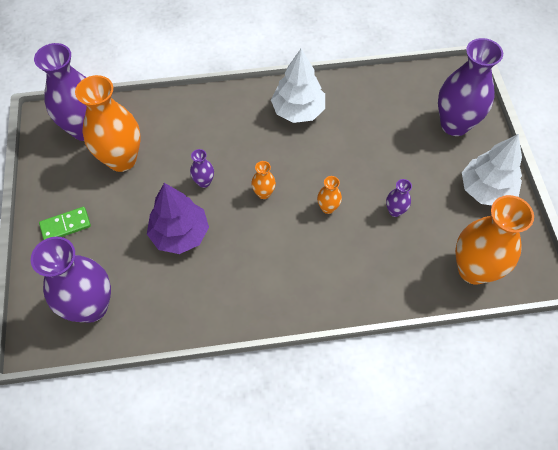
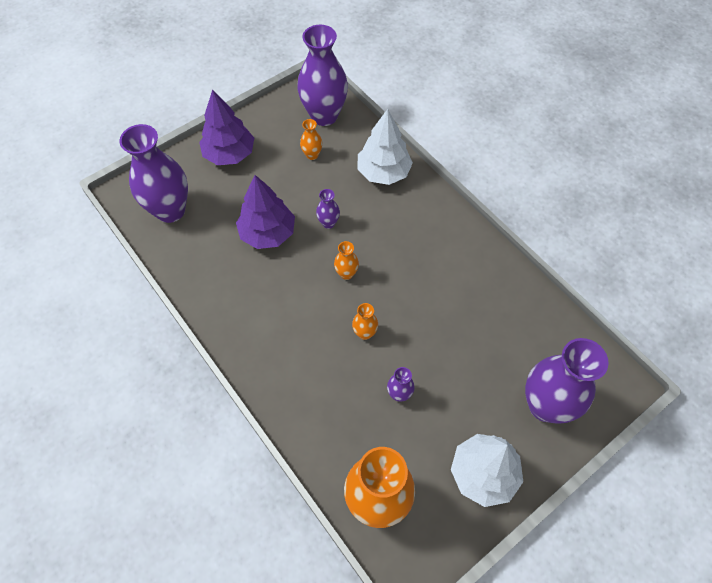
camera: 60 degrees right, 0 degrees up
(65, 225) = (229, 154): green domino -> purple tree
(122, 159) = (312, 155): orange vase -> orange vase, size x0.44
(298, 110) = (456, 255): white tree -> white tree (383, 172)

